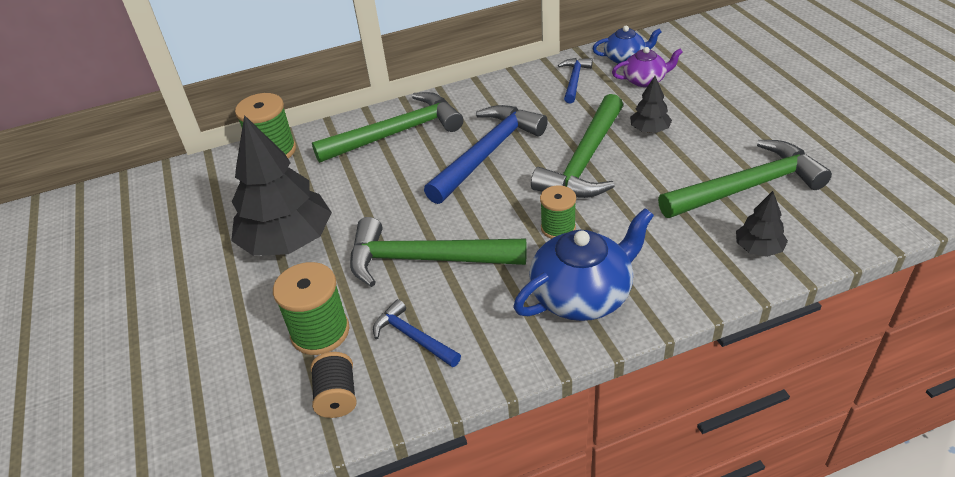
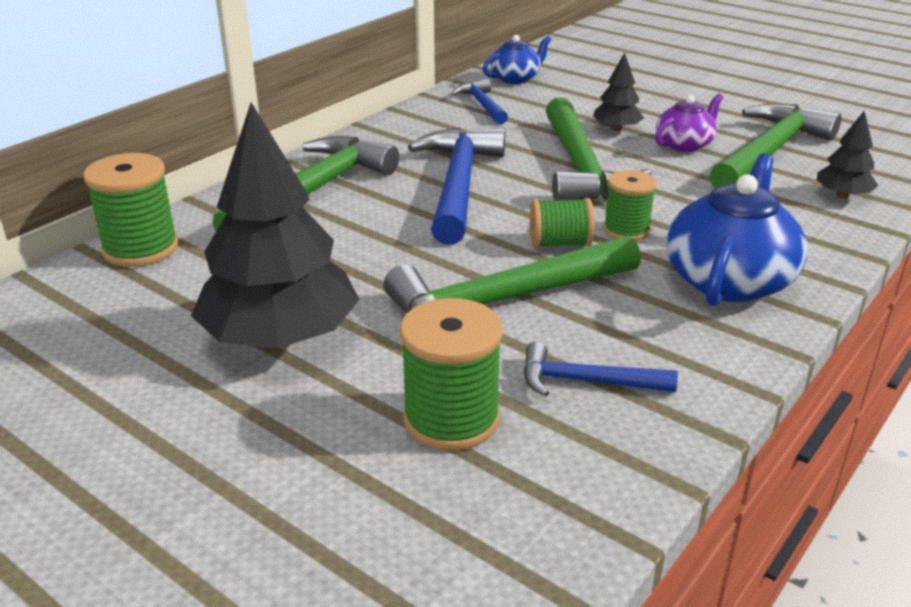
camera: 35 degrees left, 10 degrees down
(337, 396) = (563, 480): black spool -> none
(503, 225) = (560, 243): none -> green spool
(645, 80) = (560, 92): purple teapot -> purple teapot (685, 144)

